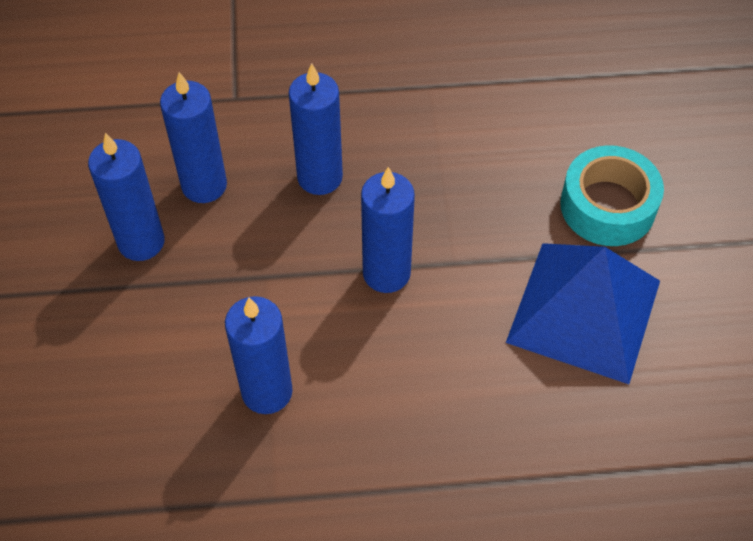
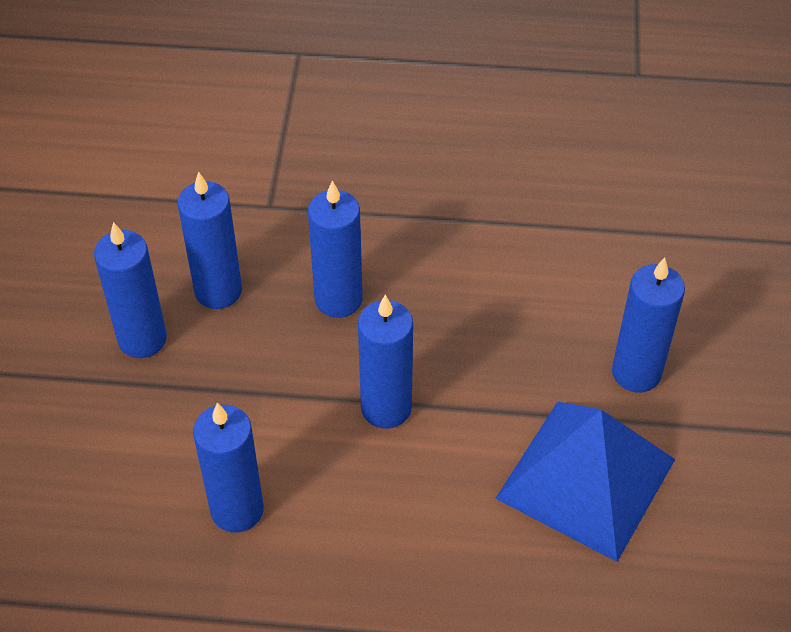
camera: 10 degrees right, 5 degrees down
(607, 206) = (636, 373): turquoise tape -> blue candle

